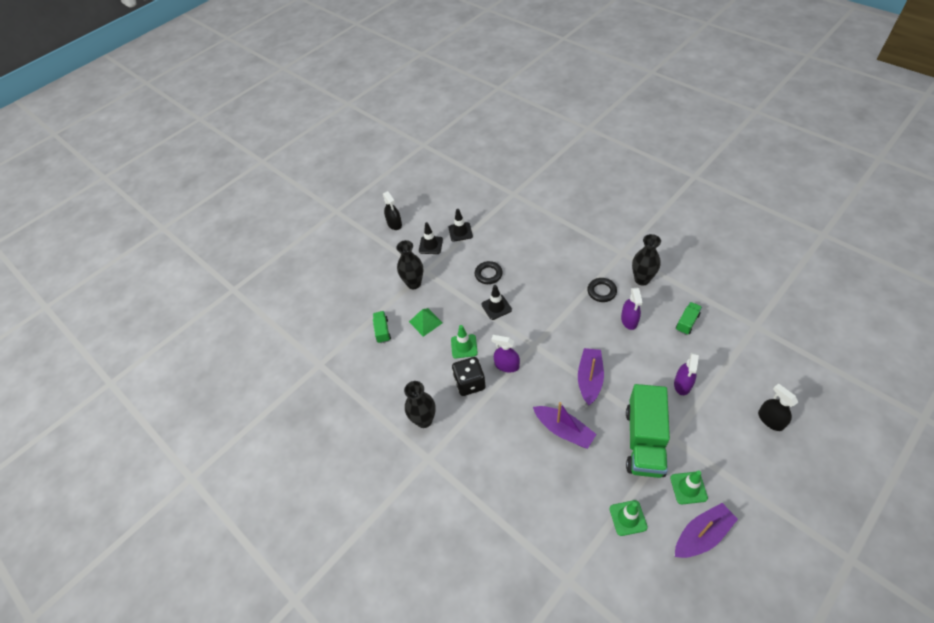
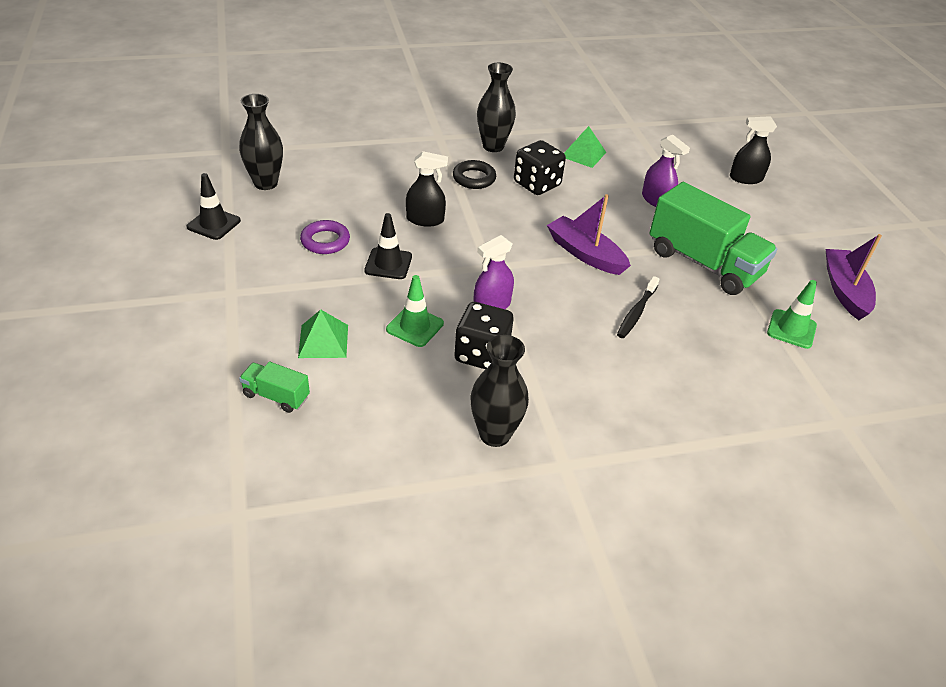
camera: 65 degrees left, 10 degrees down
(394, 224) = (87, 273): black spray bottle -> black spray bottle (425, 219)
(414, 283) = (236, 315): black vase -> black vase (266, 183)
(430, 245) = (191, 262): black traffic cone -> none
(488, 274) = (325, 241): black ring -> purple ring
(564, 430) = (636, 312): purple boat -> black toothbrush
(629, 320) = (537, 184): purple spray bottle -> black dice
(687, 322) = (583, 154): green truck -> green pyramid
(688, 488) = (784, 268): green traffic cone -> none

